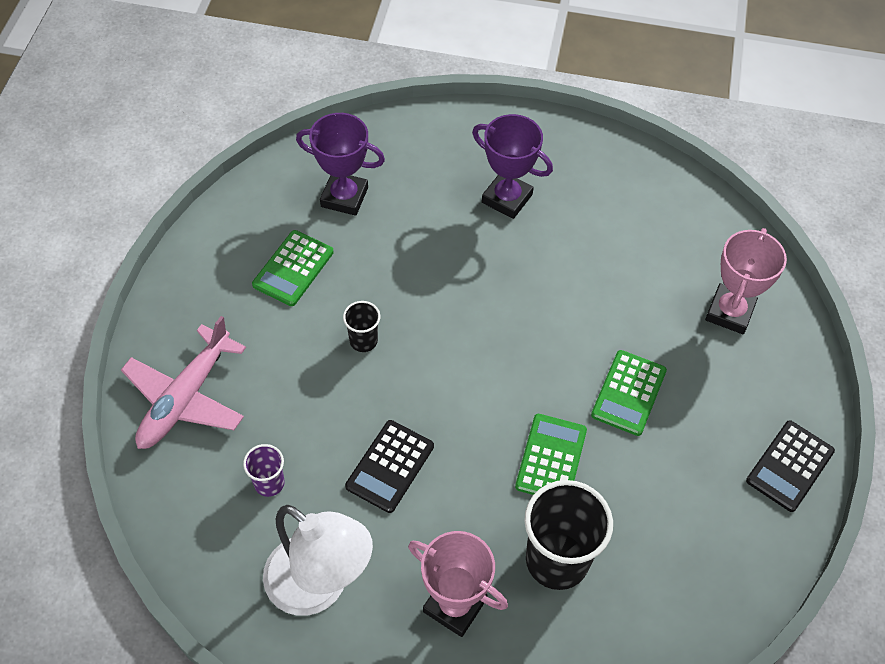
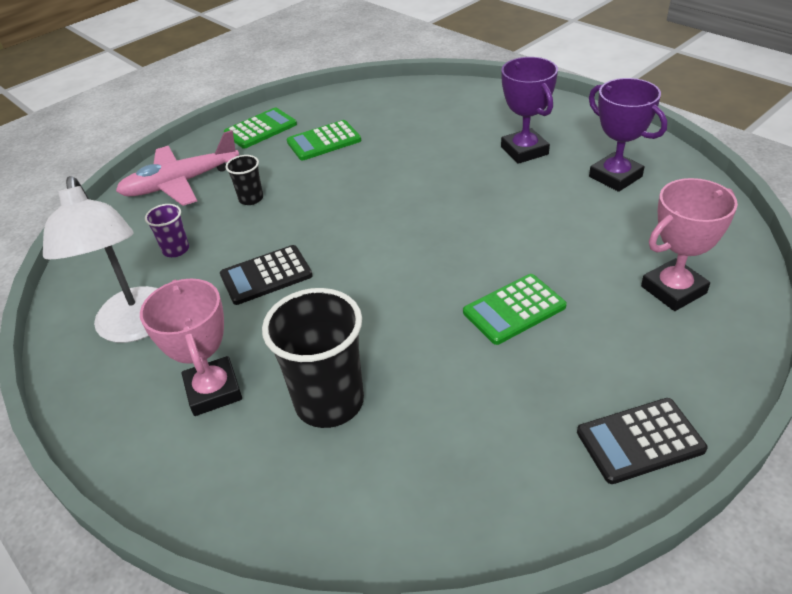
camera: 40 degrees right, 15 degrees down
(344, 197) = (399, 116): purple trophy -> purple trophy (615, 177)
(363, 341) = (328, 195): black cup -> black cup (251, 199)
(551, 458) = (397, 326): green calculator -> green calculator (260, 129)

